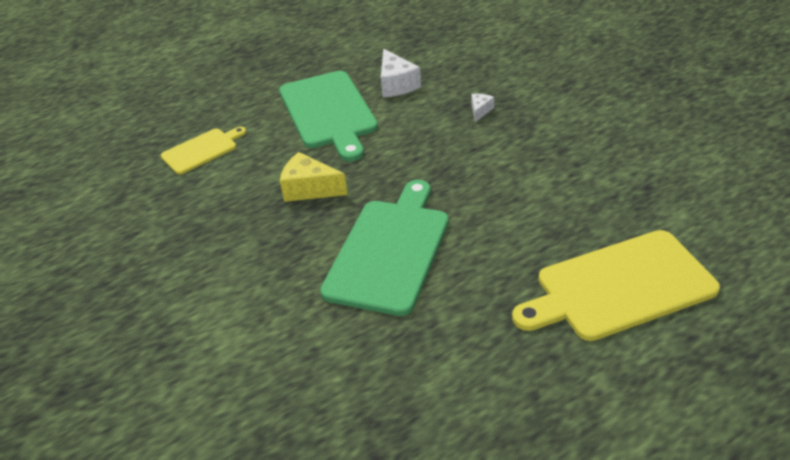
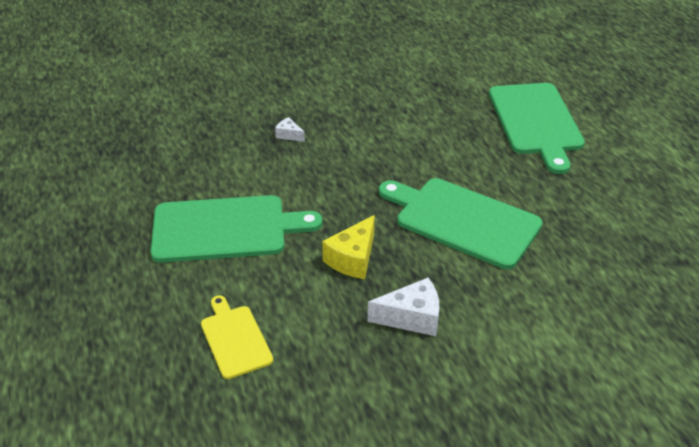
camera: 80 degrees left, 0 degrees up
(396, 84) = (207, 175): white cheese -> white cheese (412, 318)
(619, 286) = (535, 122): yellow cutting board -> green cutting board

